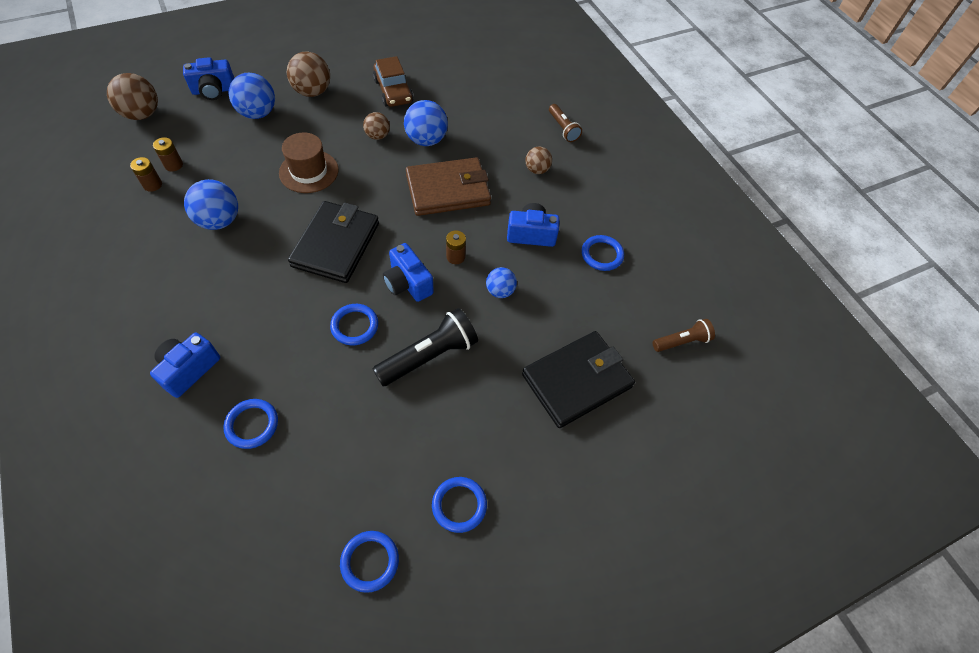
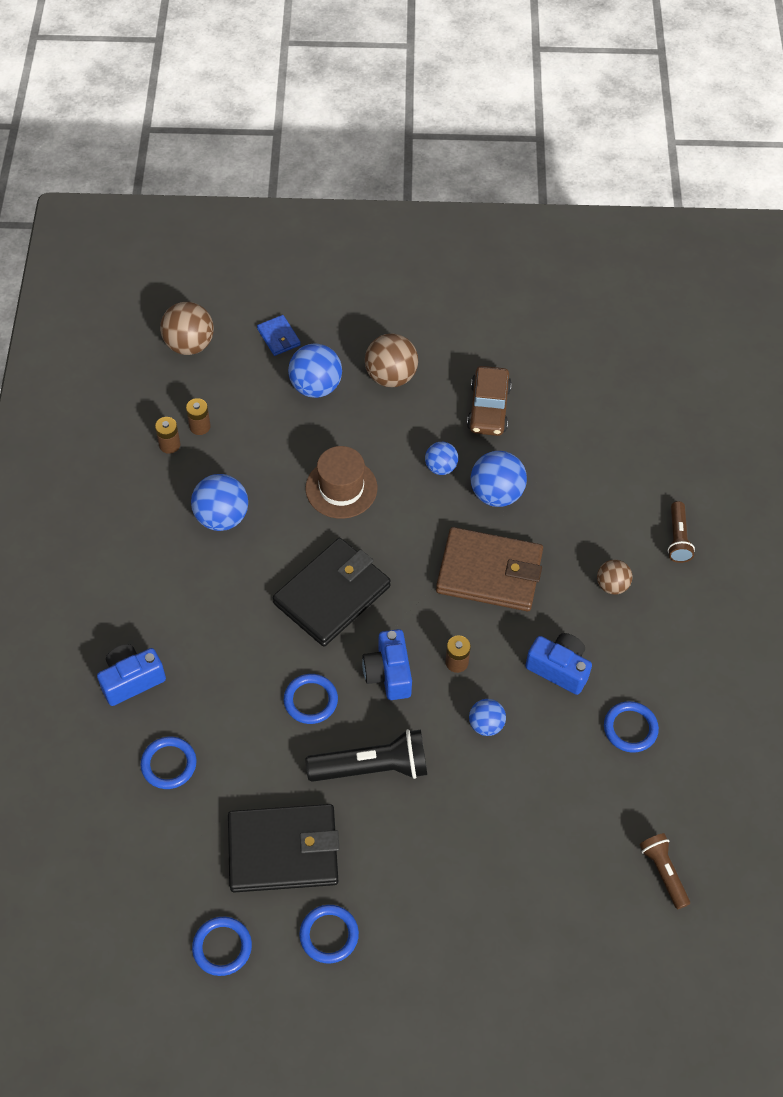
camera: 30 degrees right, 0 degrees up
(214, 91) = (278, 337): blue camera -> blue wallet
(377, 136) = (440, 467): brown ball -> blue ball
(576, 381) = (516, 864): black wallet -> black wallet (283, 850)
(681, 341) = (663, 872): brown flashlight -> brown flashlight turned 120 degrees counterclockwise

